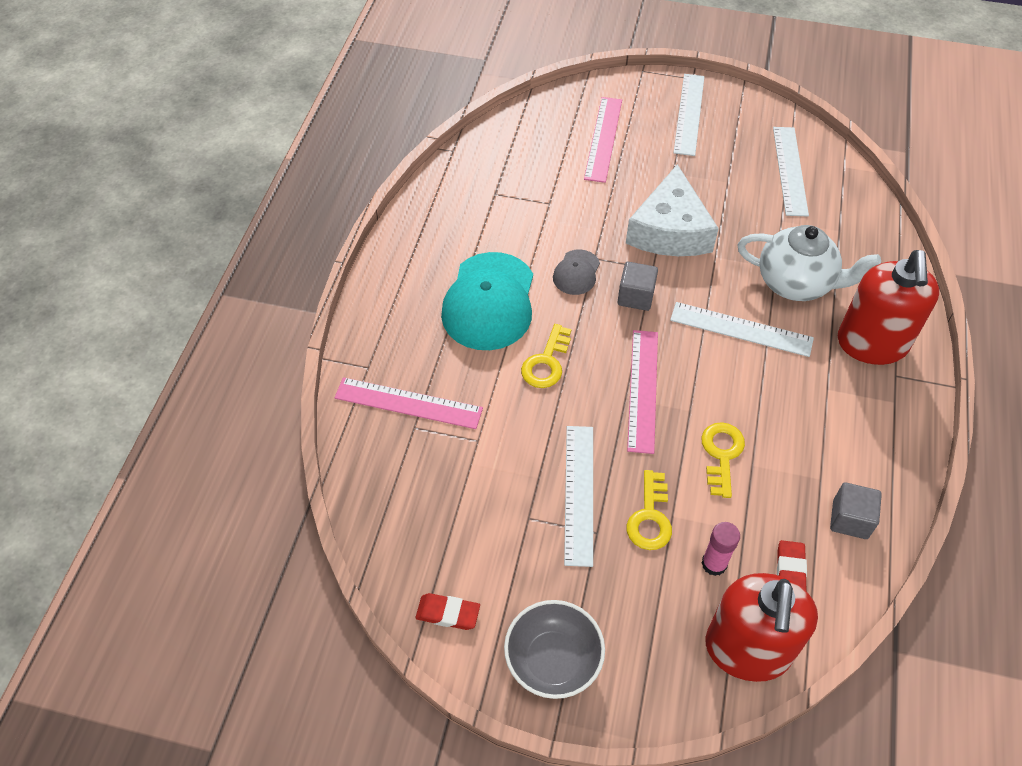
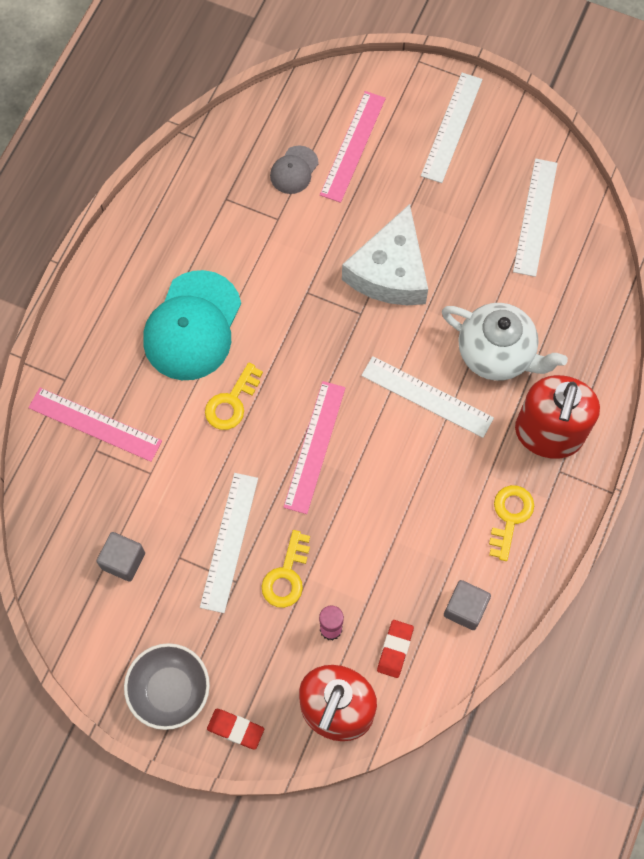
camera: 10 degrees right, 15 degrees up
(448, 613) = (90, 633): red eraser -> red eraser (235, 729)
(576, 272) = (284, 306): grey cap -> grey cap (294, 170)
(635, 296) = (335, 343): grey cube -> grey cube (123, 561)
(721, 454) = (369, 525): yellow key -> yellow key (510, 517)

